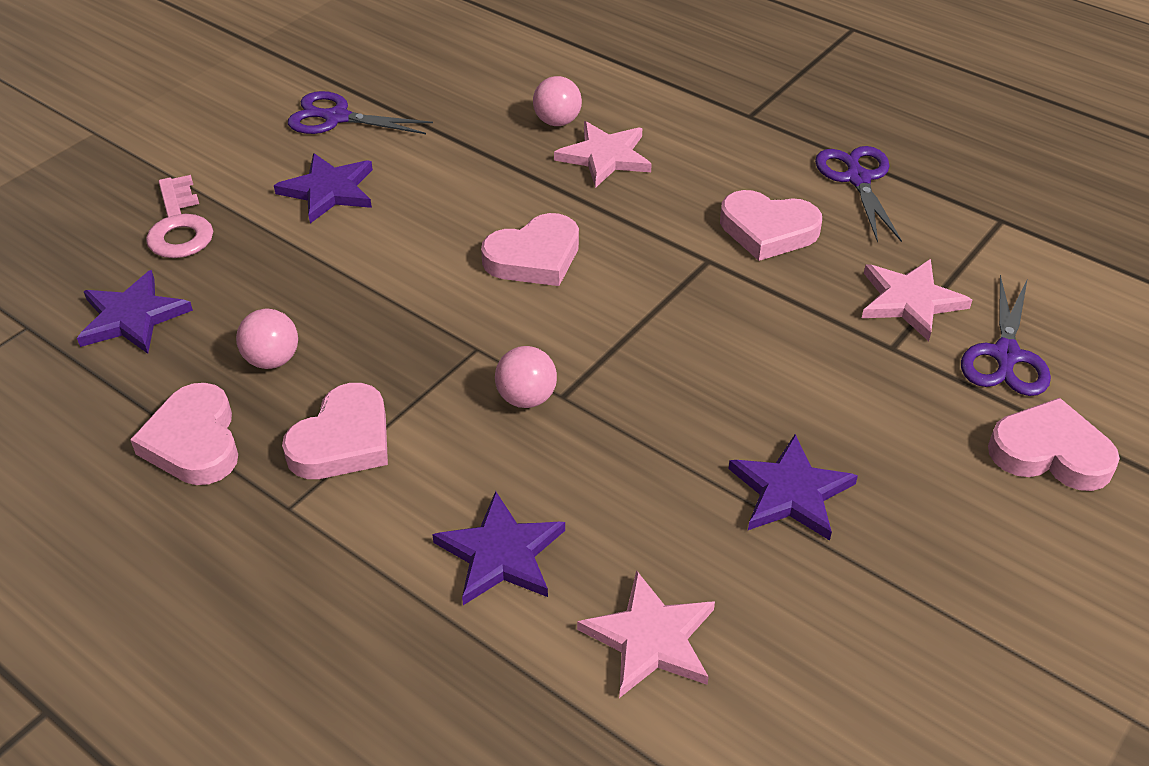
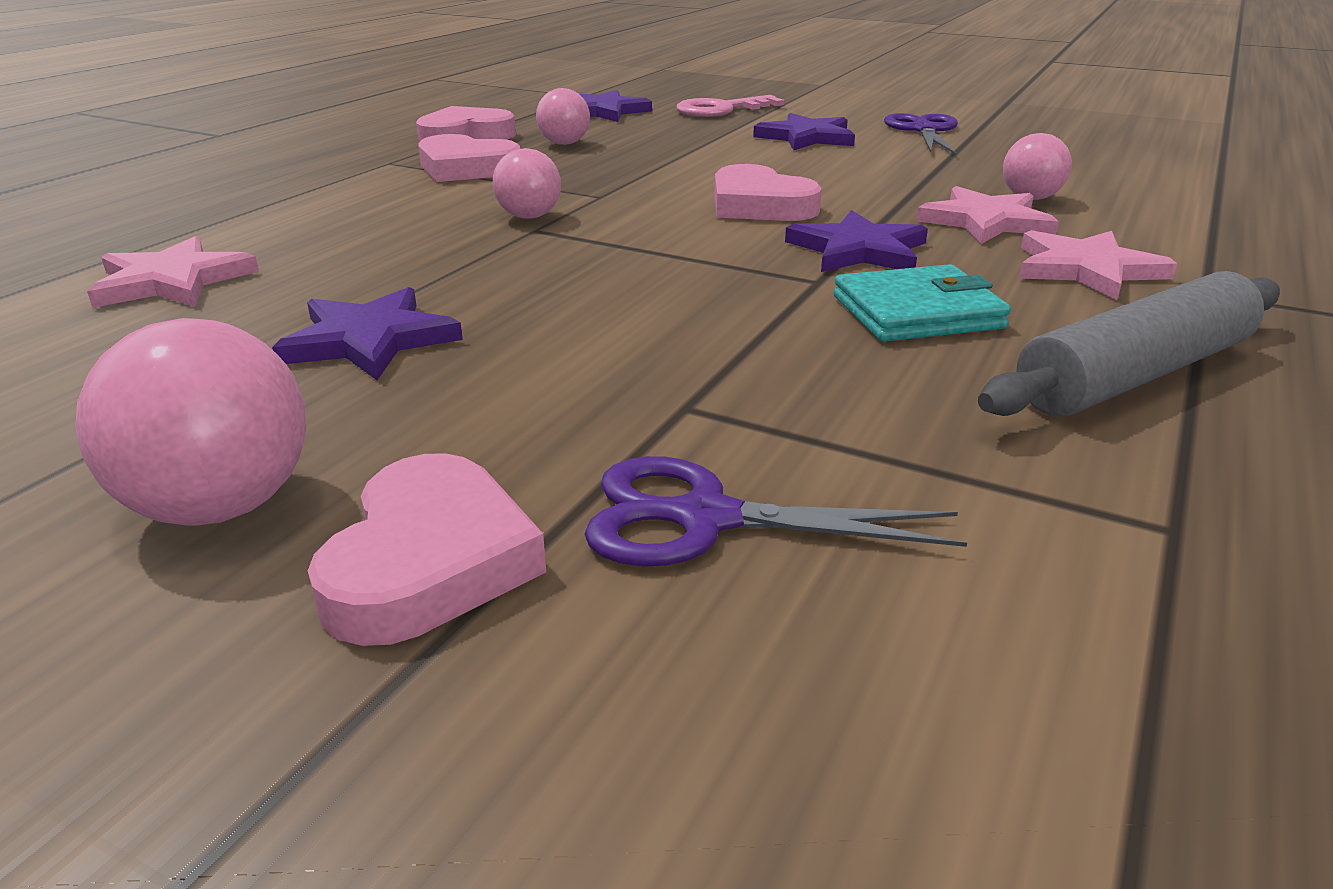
camera: 80 degrees right, 15 degrees down
(501, 554) = (314, 222): purple star -> purple star (858, 250)
(768, 230) = (917, 312): pink heart -> turquoise wallet
(858, 179) = (1135, 375): purple scissors -> grey rolling pin
(910, 301) = (816, 422): pink star -> pink star (1086, 269)
(1009, 541) = (220, 507): none -> pink ball

